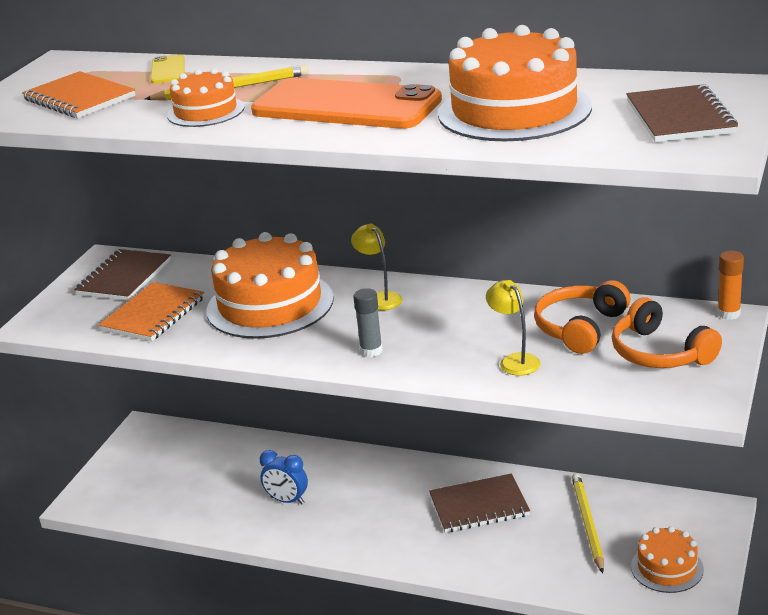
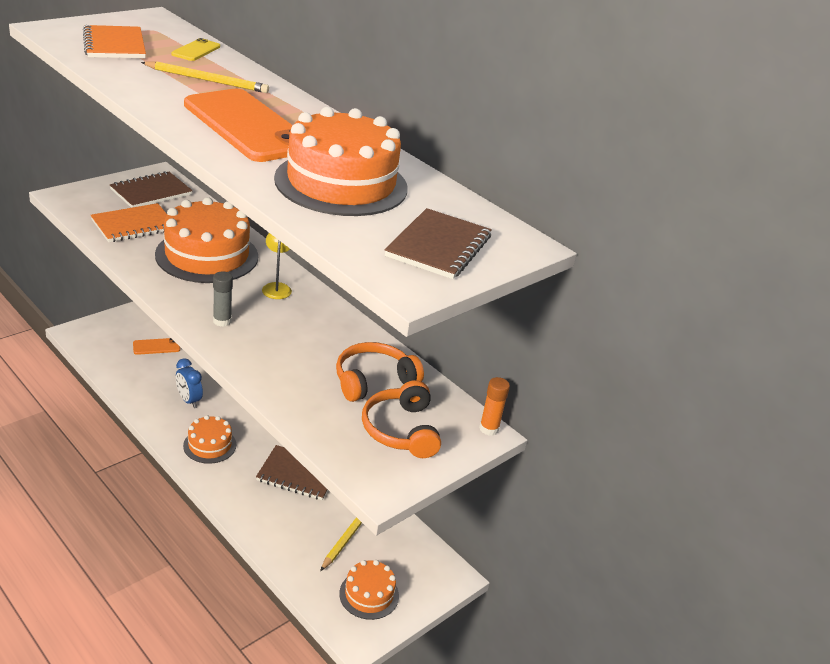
camera: 20 degrees right, 5 degrees up
(188, 470) = (156, 346): none -> orange phone
(205, 111) = (163, 88): orange cake -> orange cake (209, 445)
(514, 361) = (299, 380): yellow lamp -> none

